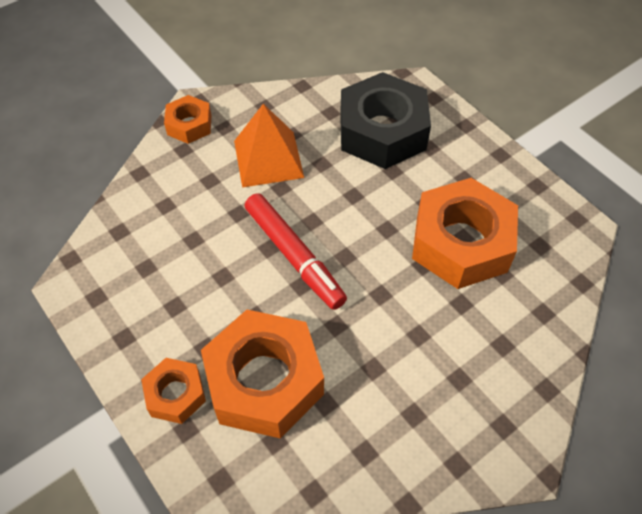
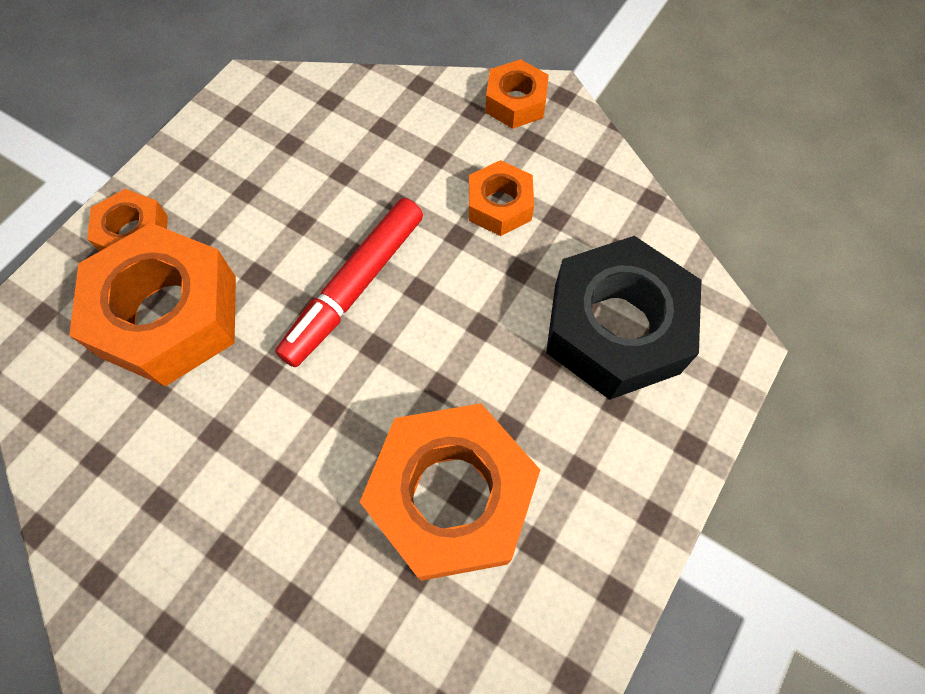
camera: 70 degrees right, 10 degrees up
(268, 159) = (499, 205): orange pyramid -> orange nut

